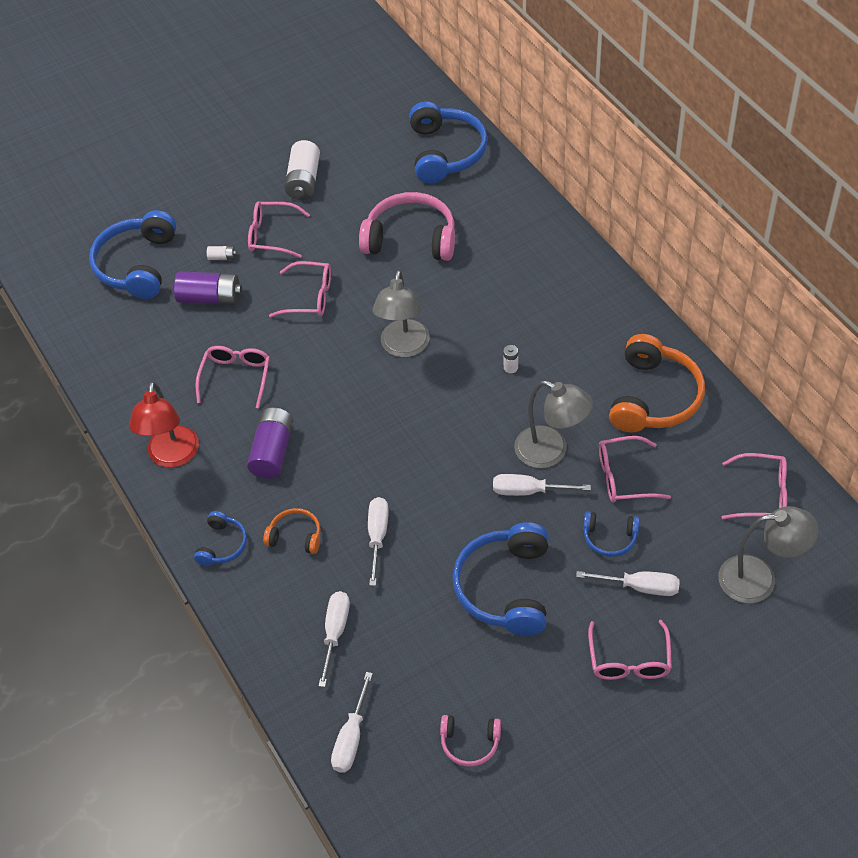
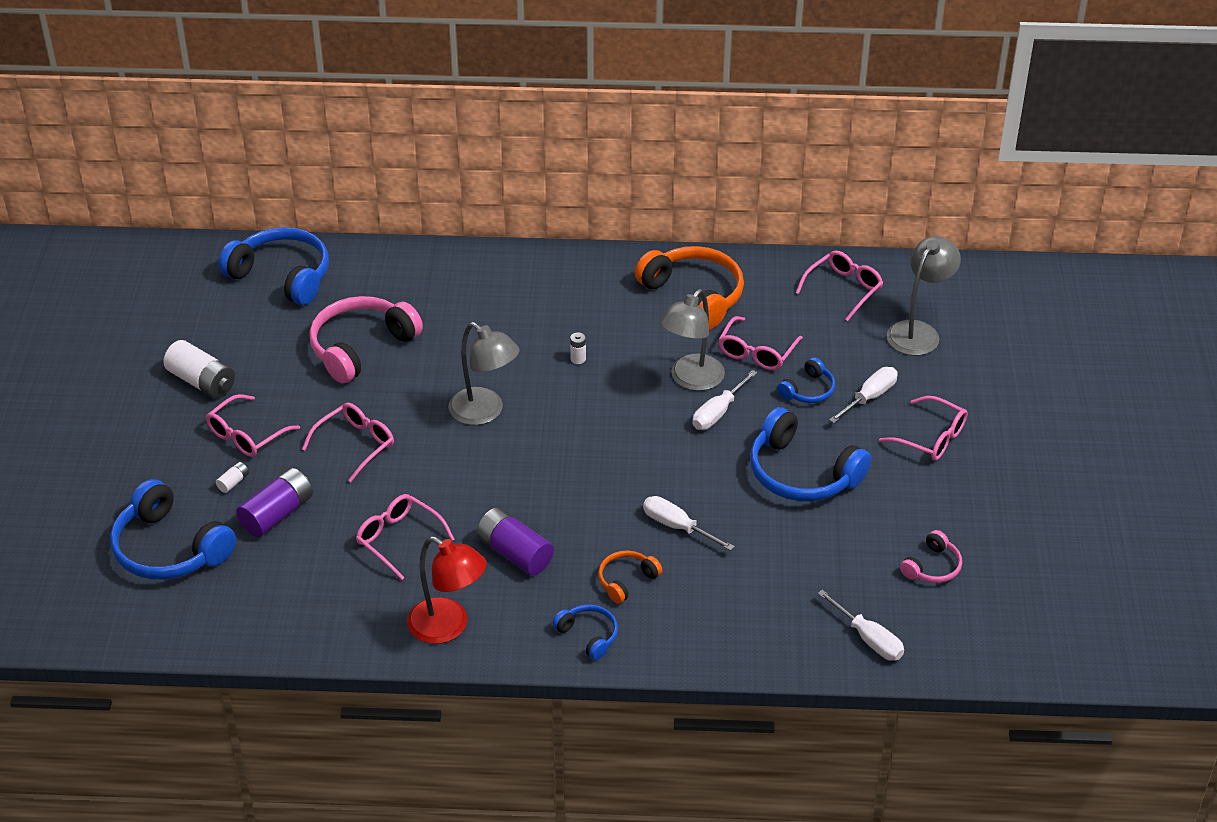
camera: 60 degrees left, 10 degrees down
(335, 633) = (754, 601): white screwdriver -> none
(551, 452) = (691, 380): grey lamp -> grey lamp turned 150 degrees clockwise

